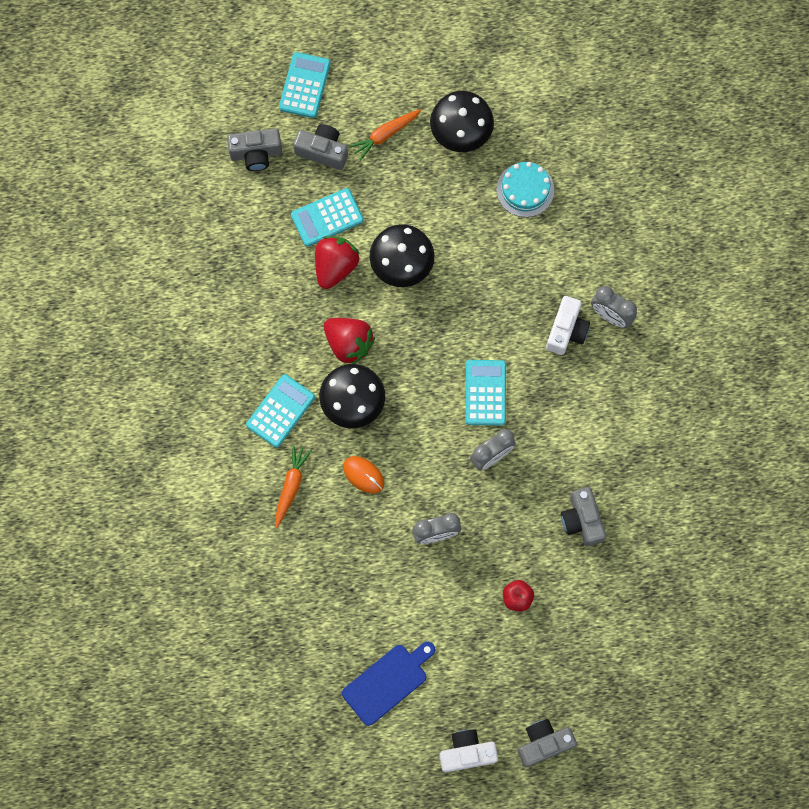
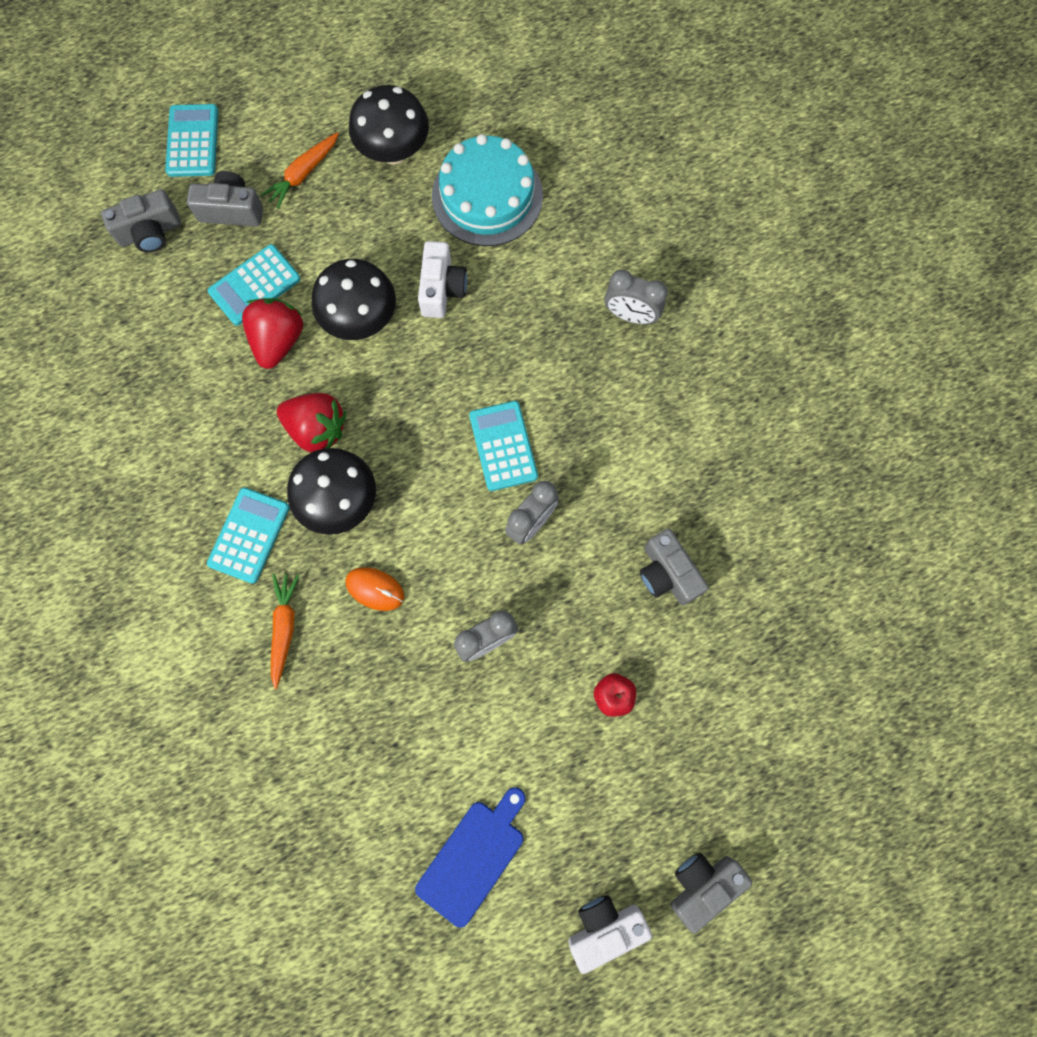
camera: 15 degrees left, 0 degrees up
(525, 189) = (487, 196): turquoise cake -> turquoise cake, size x1.56
(566, 330) = (582, 346): white camera -> white camera (442, 289)

